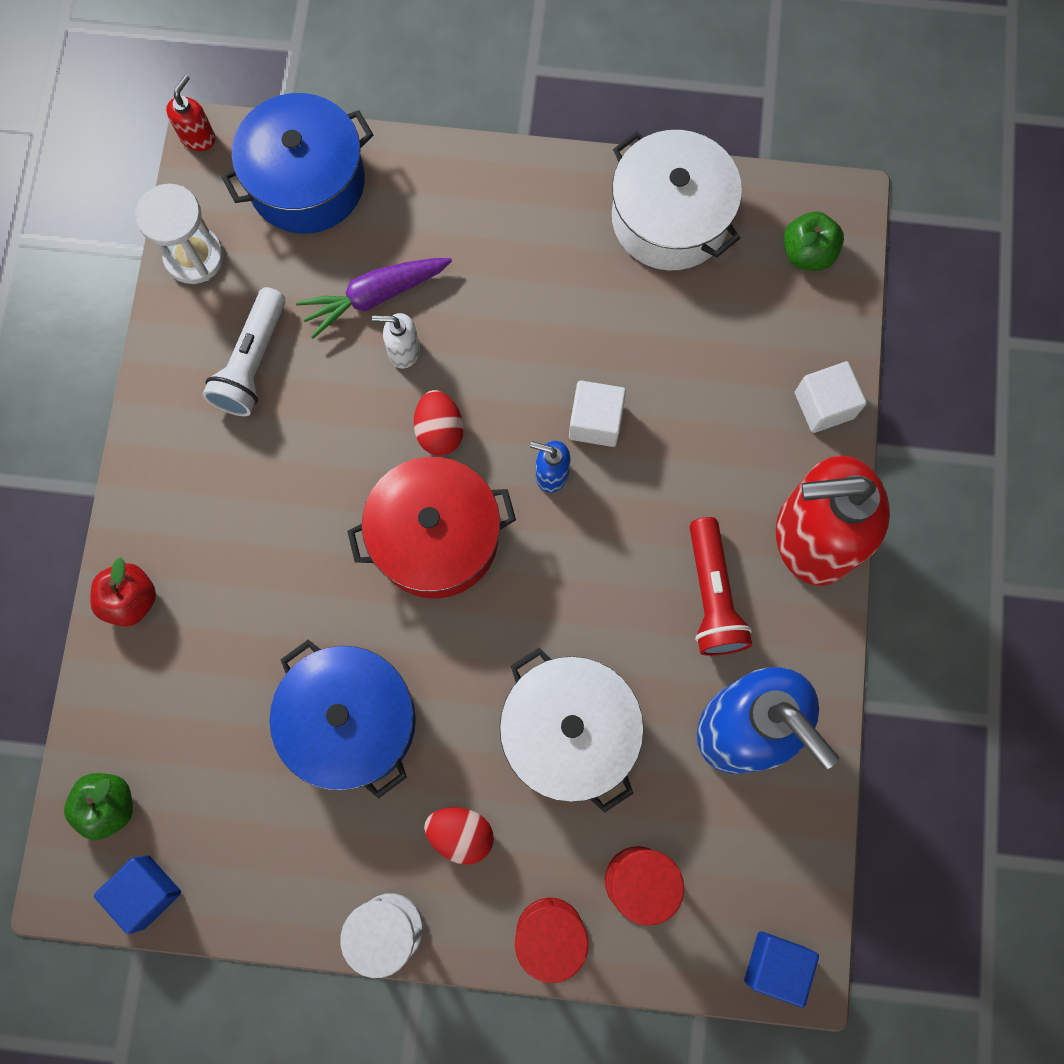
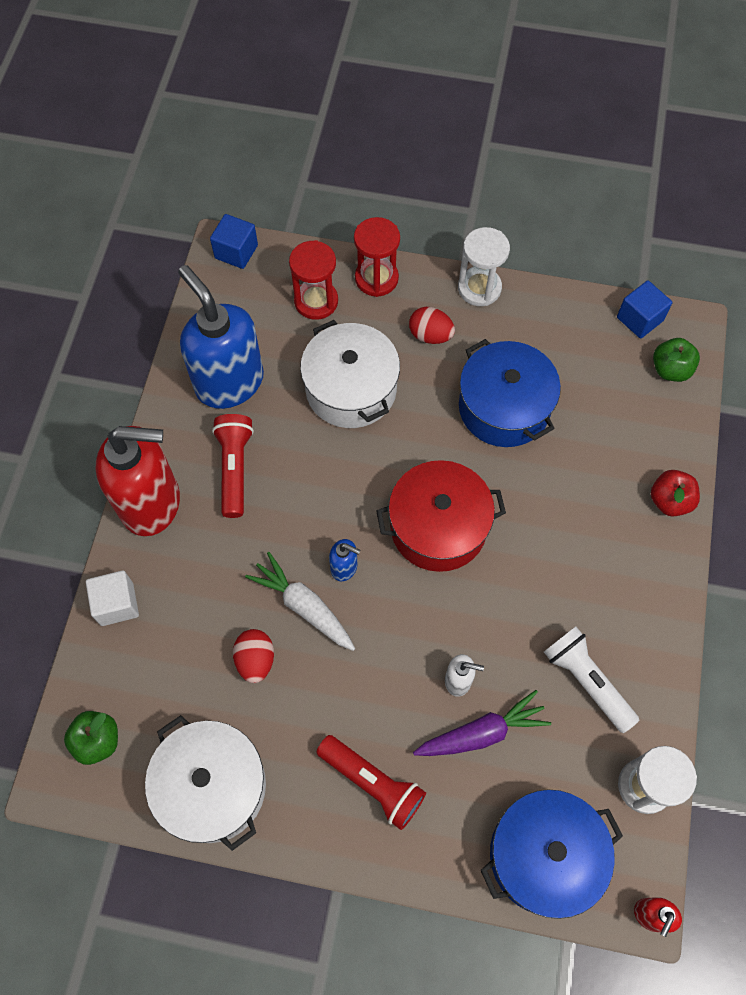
camera: 175 degrees left, 10 degrees down
(252, 362) = (587, 681): white flashlight -> white flashlight turned 60 degrees counterclockwise
(440, 431) = (431, 609): red egg -> red egg (255, 660)
(495, 235) = (372, 783): none -> red flashlight
(595, 421) = (304, 606): white cube -> white carrot

